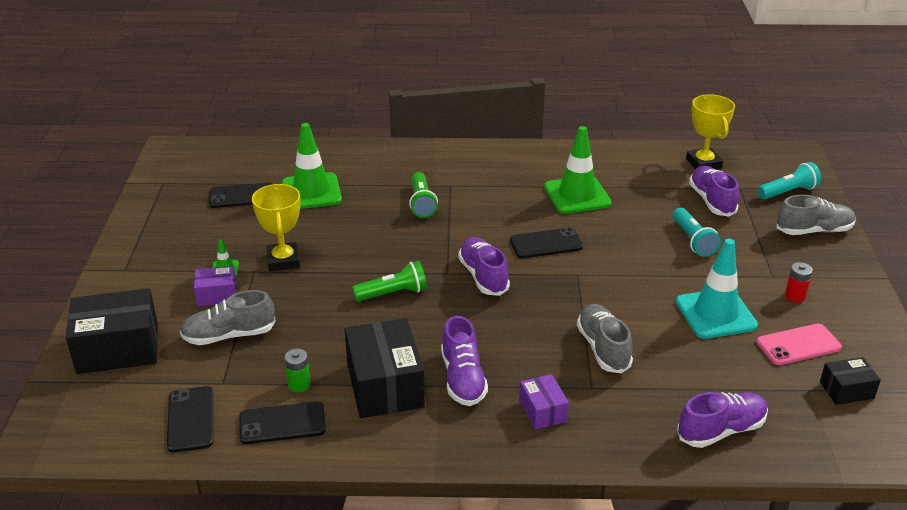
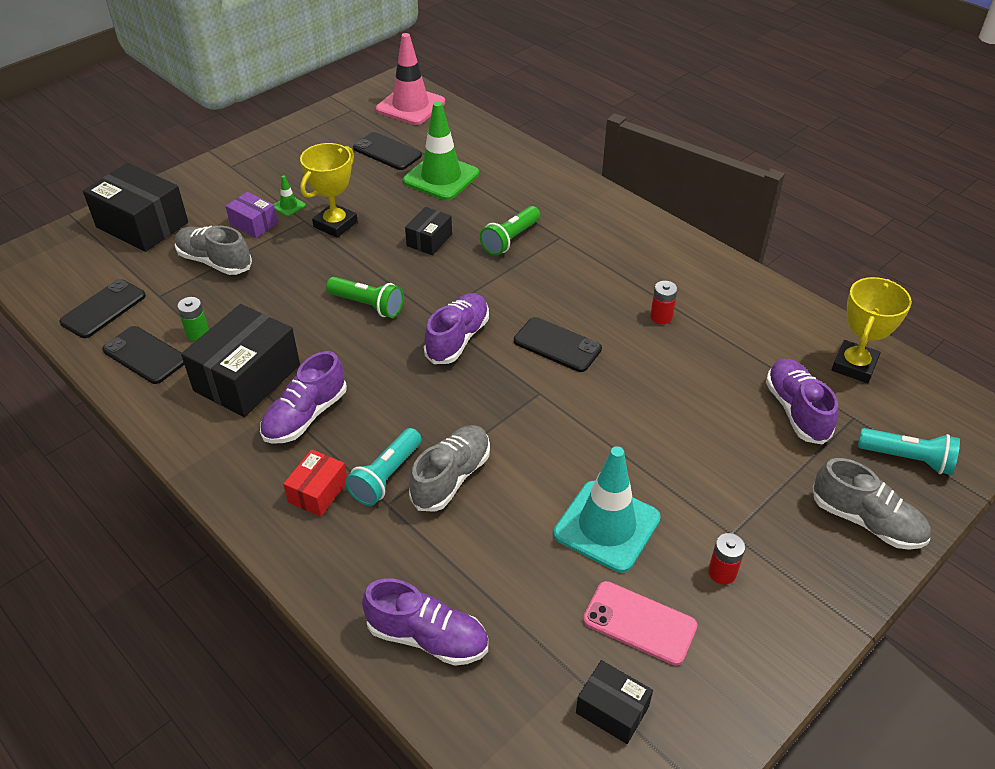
camera: 45 degrees right, 10 degrees up
(208, 158) = (410, 106): none -> pink traffic cone
(368, 233) = (429, 240): none -> black box
(542, 411) = (318, 492): purple box -> red box
(577, 195) = (661, 317): green traffic cone -> red battery
(693, 240) = (706, 438): turquoise flashlight -> turquoise flashlight (386, 476)
(711, 201) = (796, 410): purple shoe -> purple shoe turned 45 degrees counterclockwise

